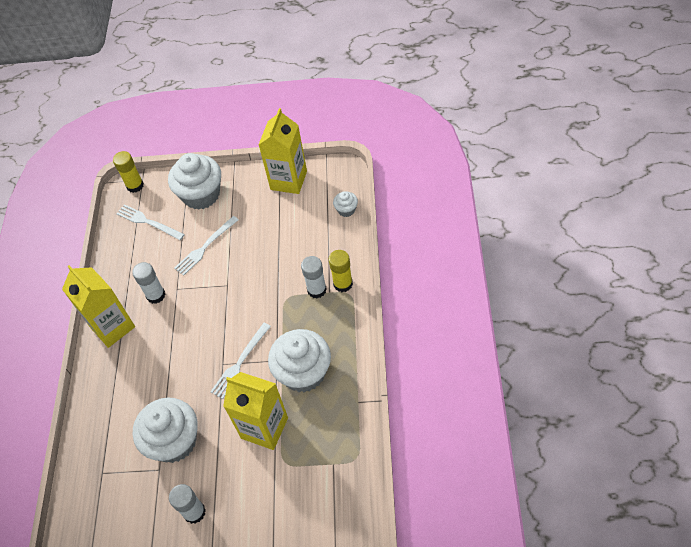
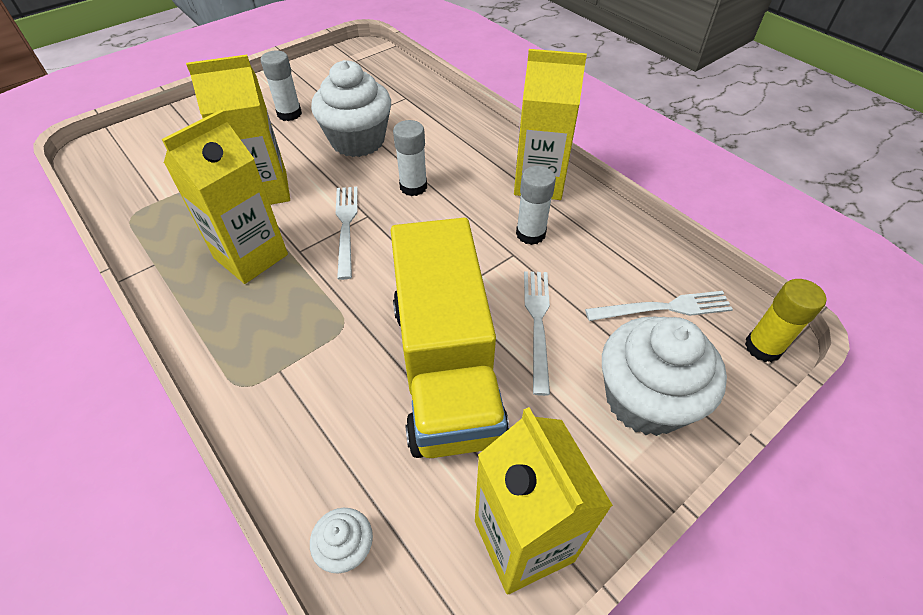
camera: 135 degrees right, 5 degrees down
(260, 251) = (446, 367): none -> yellow truck
(303, 373) = (251, 256): white cupcake -> yellow carton
(317, 290) = (303, 362): white glue stick -> white glue stick (413, 187)
(343, 284) = (262, 395): yellow glue stick -> none

